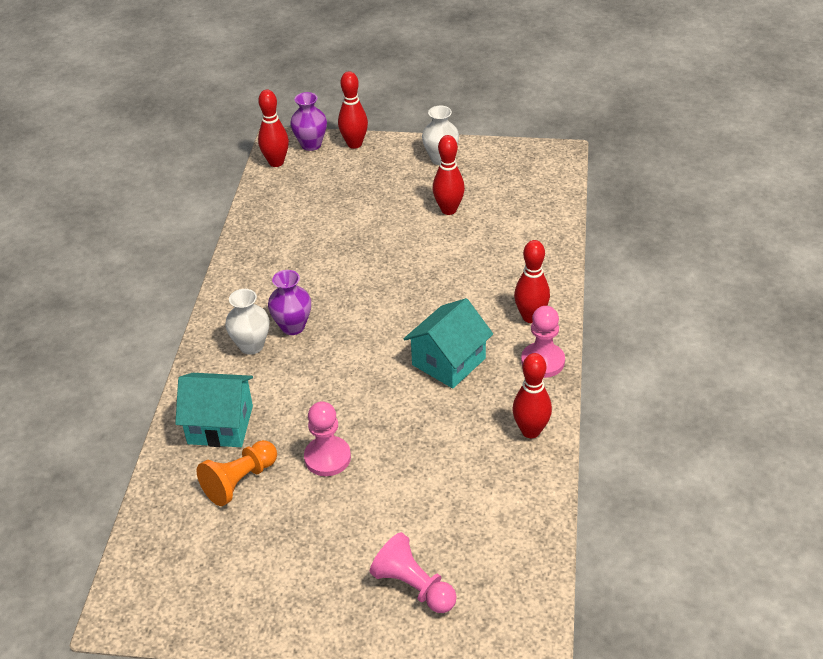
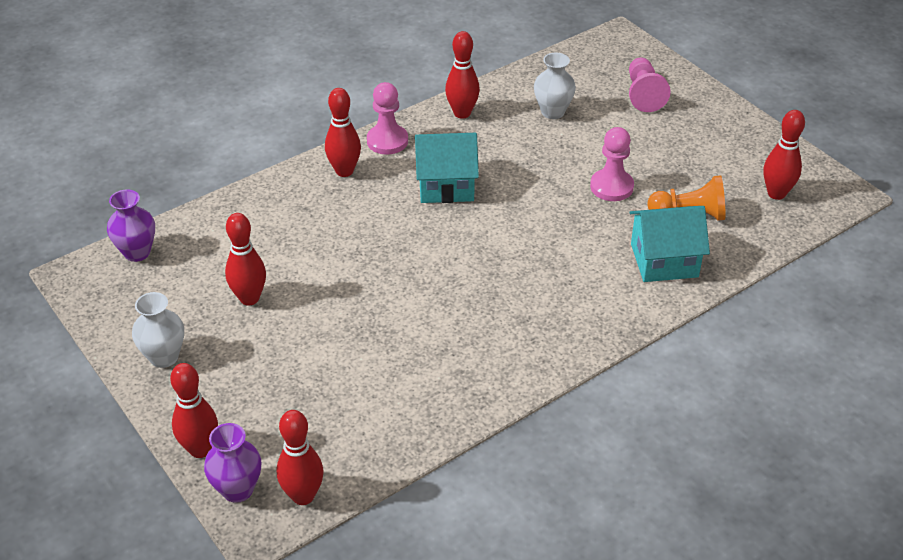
camera: 135 degrees left, 0 degrees up
(184, 562) = (776, 193): none -> red bowling pin
(220, 425) = (664, 260): turquoise house -> turquoise house turned 60 degrees counterclockwise
(251, 346) = (572, 304): white vase -> white vase (552, 112)
(293, 326) = (520, 295): purple vase -> purple vase (137, 252)

